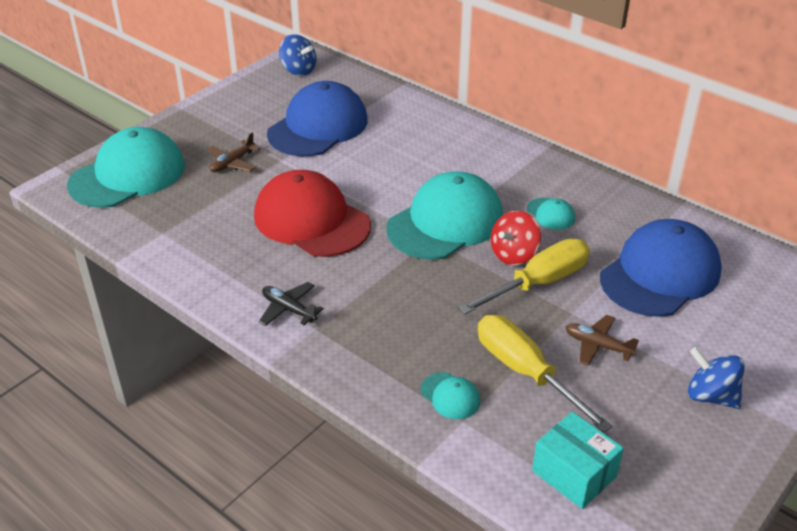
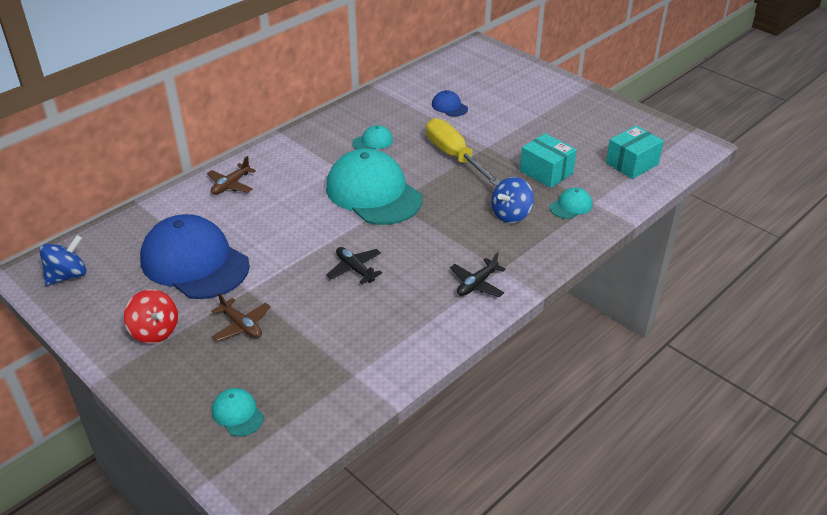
camera: 85 degrees left, 0 degrees up
(128, 175) = (237, 414): turquoise cap -> turquoise cap, size x0.42
(311, 220) = (355, 269): red cap -> black plane
(514, 254) = (420, 164): red spinning top -> red spinning top (155, 331)
(525, 372) = (546, 172): yellow screwdriver -> turquoise box
(598, 345) = (520, 140): brown plane -> brown plane (231, 185)
(660, 274) = (449, 106): blue cap -> blue cap, size x0.42
(710, 396) = (563, 107): blue spinning top -> blue spinning top (511, 214)

